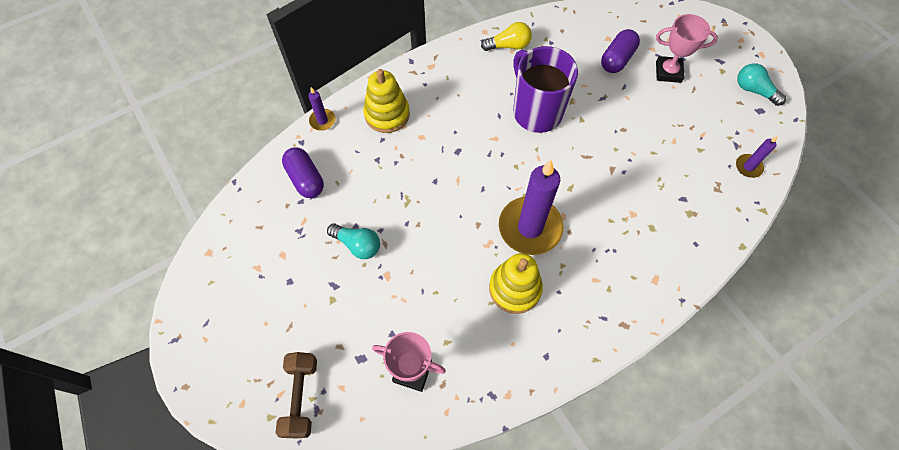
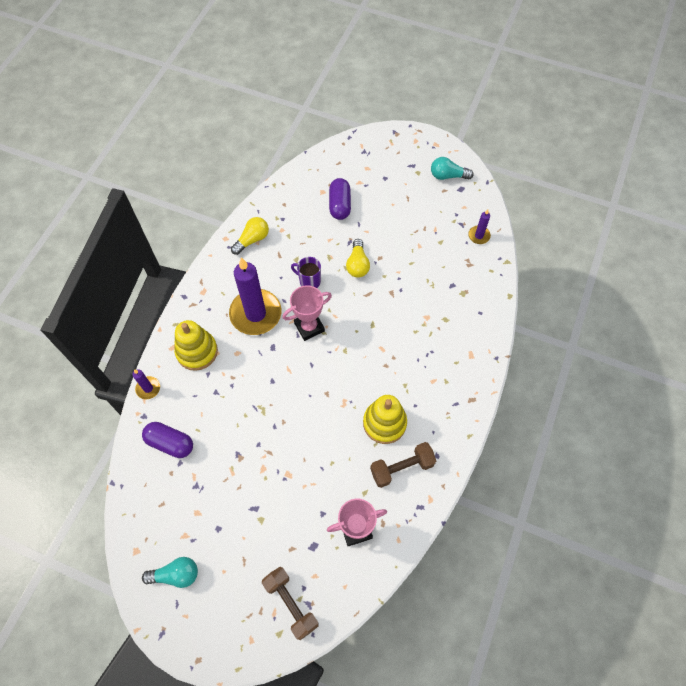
camera: 35 degrees left, 0 degrees up
(357, 245) = (249, 467): turquoise light bulb -> turquoise light bulb (176, 575)
(501, 343) = (402, 468): none -> brown dumbbell
(530, 227) = (364, 372): purple candle -> purple candle (255, 314)
(536, 112) = (309, 281): purple mug -> purple mug, size x0.49
(595, 123) = (357, 264): none -> yellow light bulb
(668, 72) = (382, 194): pink trophy -> pink trophy (309, 327)

